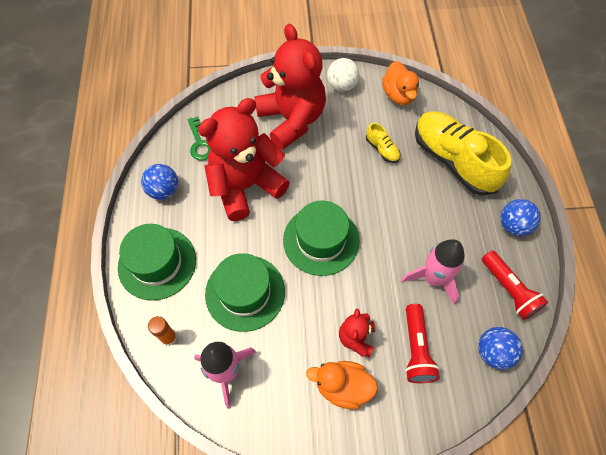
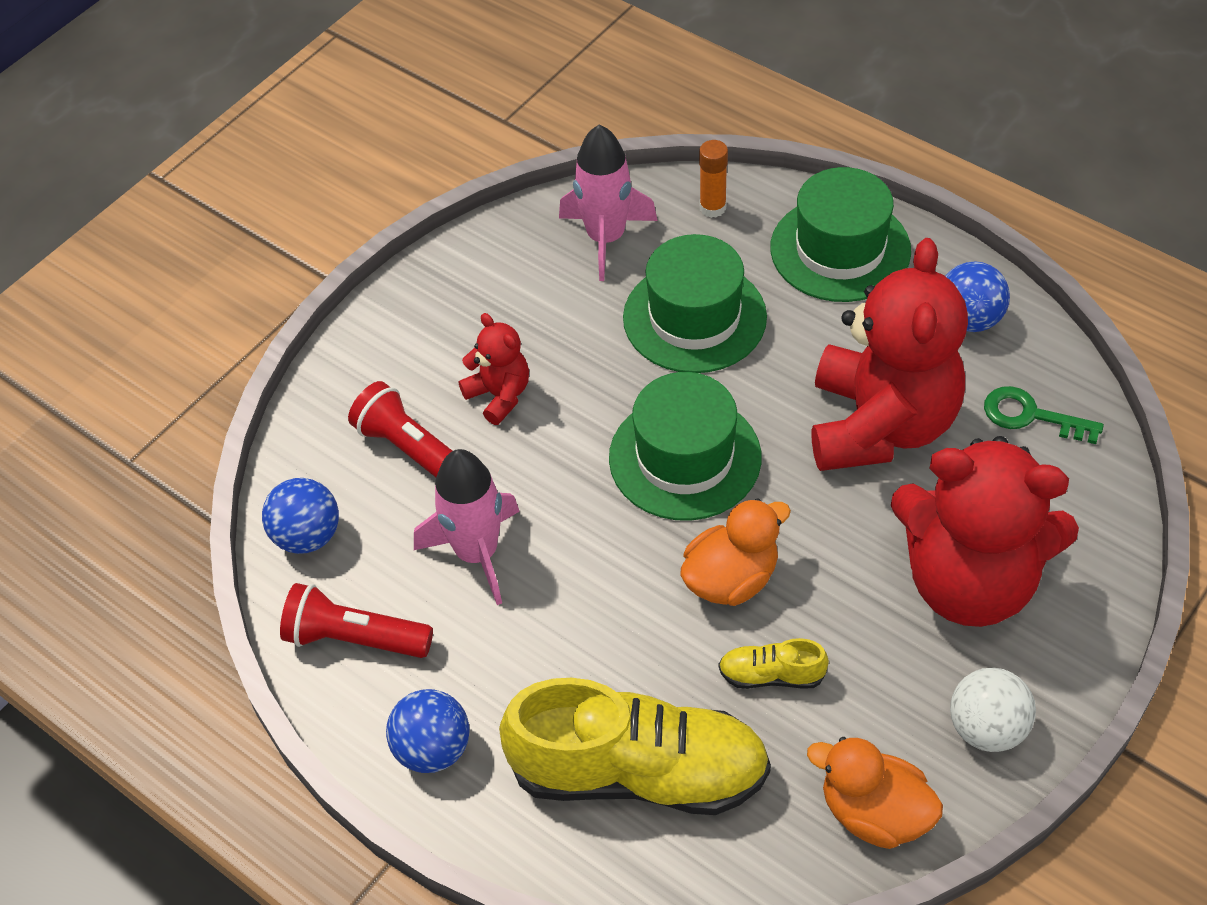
camera: 135 degrees right, 10 degrees down
(342, 387) = (459, 338): orange duck -> orange duck (731, 579)

